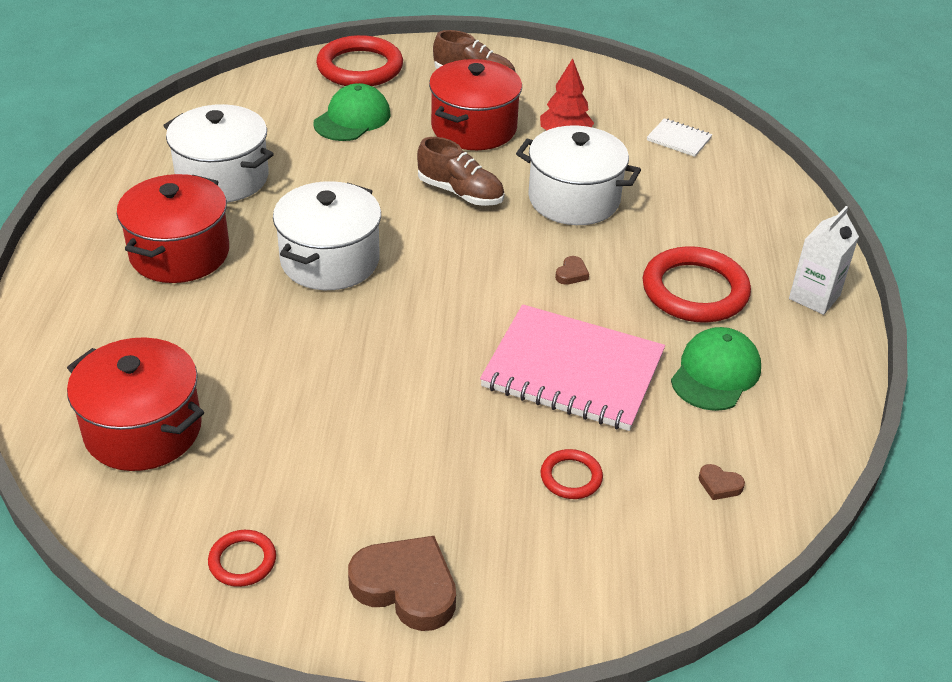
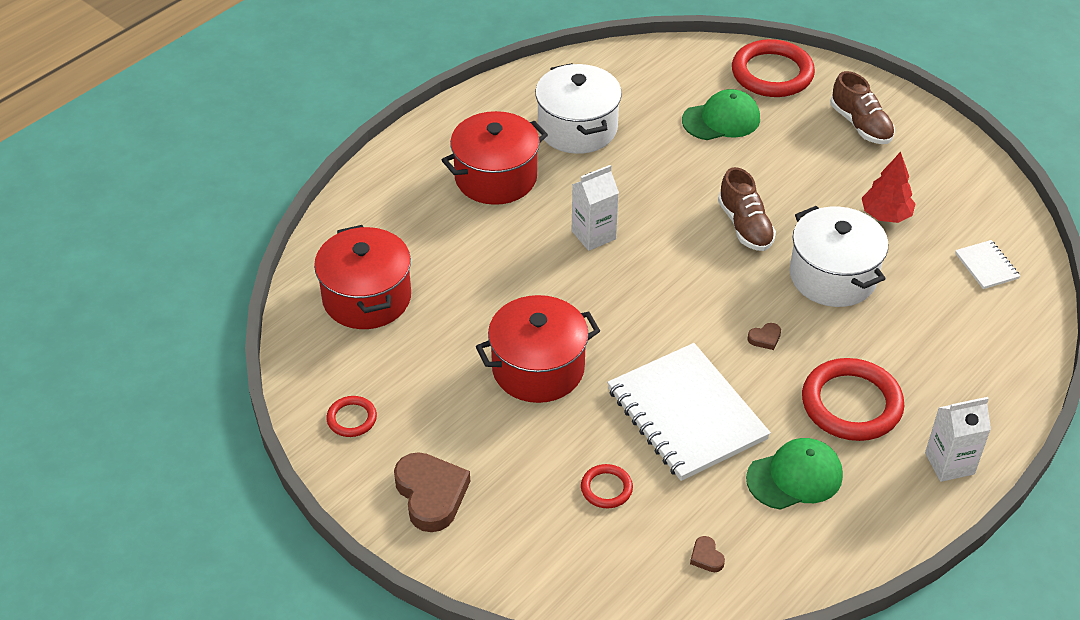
camera: 40 degrees right, 5 degrees up
(330, 260) = (593, 235): white pot -> white carton
(474, 128) = (813, 173): red pot -> red pot (538, 368)
(573, 371) = (686, 414): pink notebook -> white notebook

